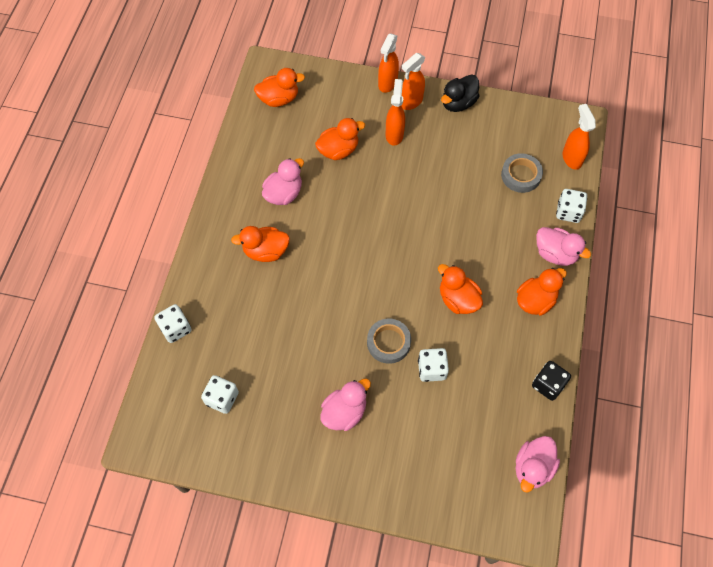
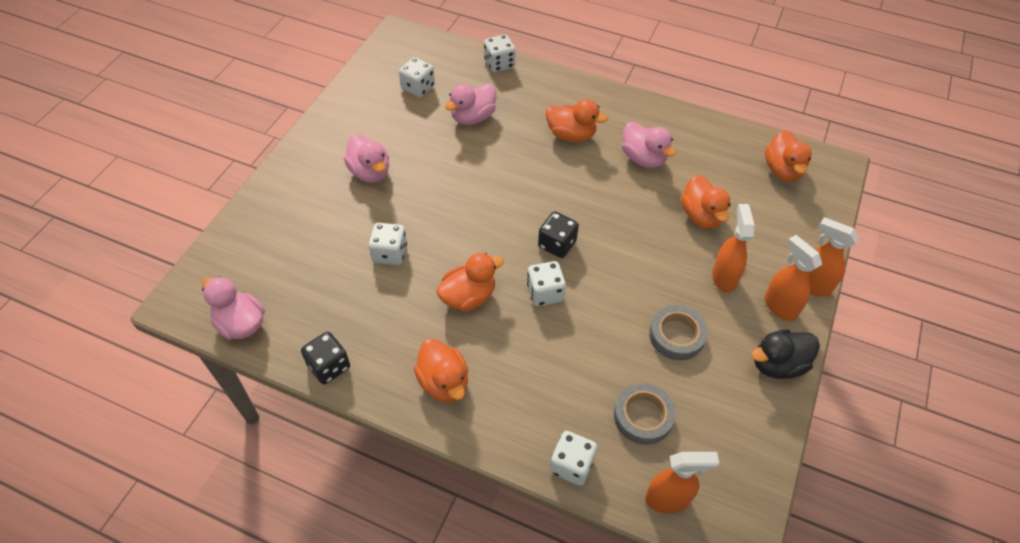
camera: 100 degrees right, 10 degrees down
(265, 251) = (571, 135): orange duck -> orange duck turned 105 degrees clockwise
(388, 342) = (434, 220): grey tape -> grey tape (676, 336)
(391, 245) = (557, 244): none -> black dice
(394, 134) = (724, 277): orange spray bottle -> orange spray bottle turned 105 degrees counterclockwise
(439, 247) = (545, 293): none -> white dice
(458, 103) = (777, 364): black duck -> black duck turned 75 degrees counterclockwise
(555, 254) = (507, 427): pink duck -> pink duck (473, 117)

